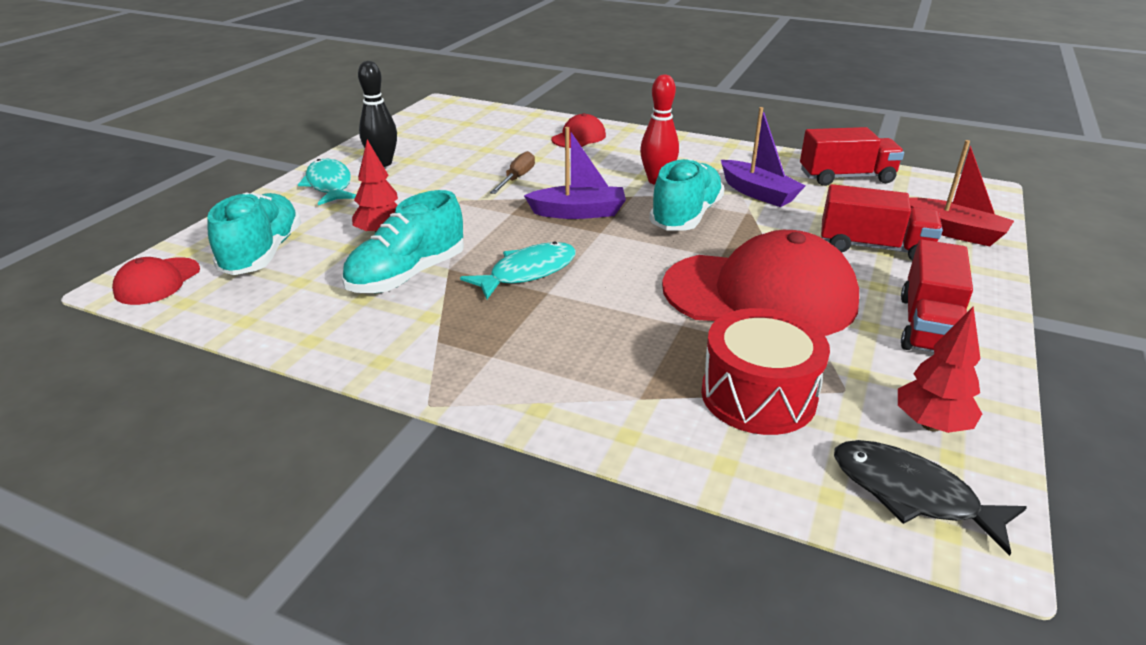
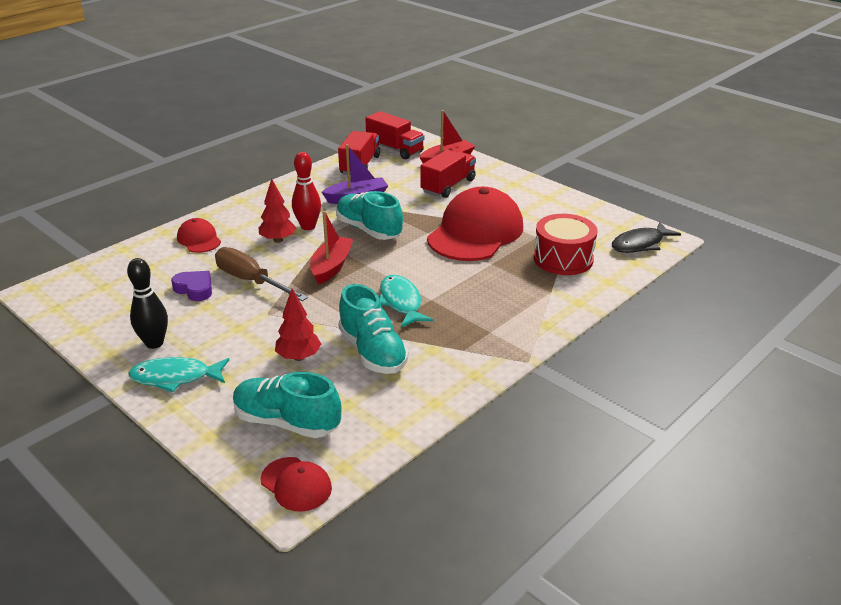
camera: 70 degrees left, 0 degrees up
(484, 157) = (194, 289): none -> purple heart
(517, 178) = (251, 281): brown screwdriver -> brown screwdriver, size x1.62
(578, 212) = (331, 267): purple boat -> red boat
(928, 326) = (529, 199): red truck -> red truck (395, 149)
(931, 425) = (600, 224): red tree -> red tree (278, 240)

